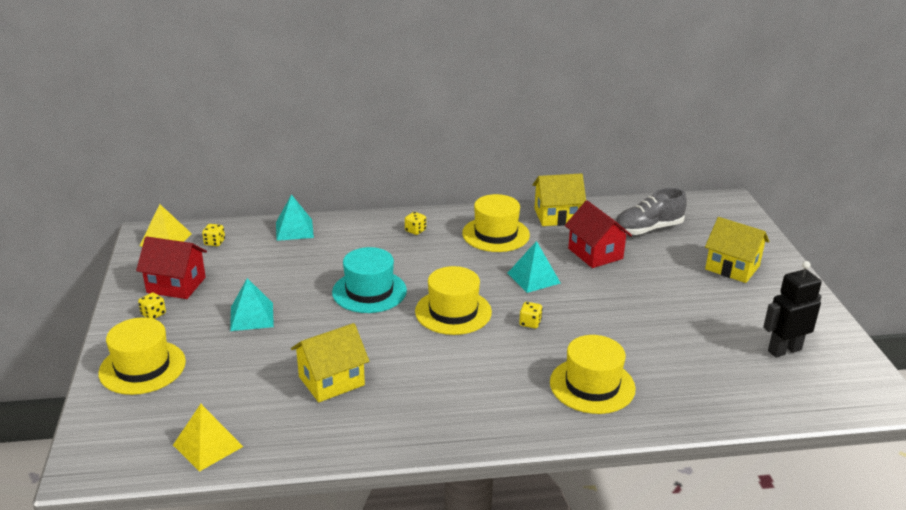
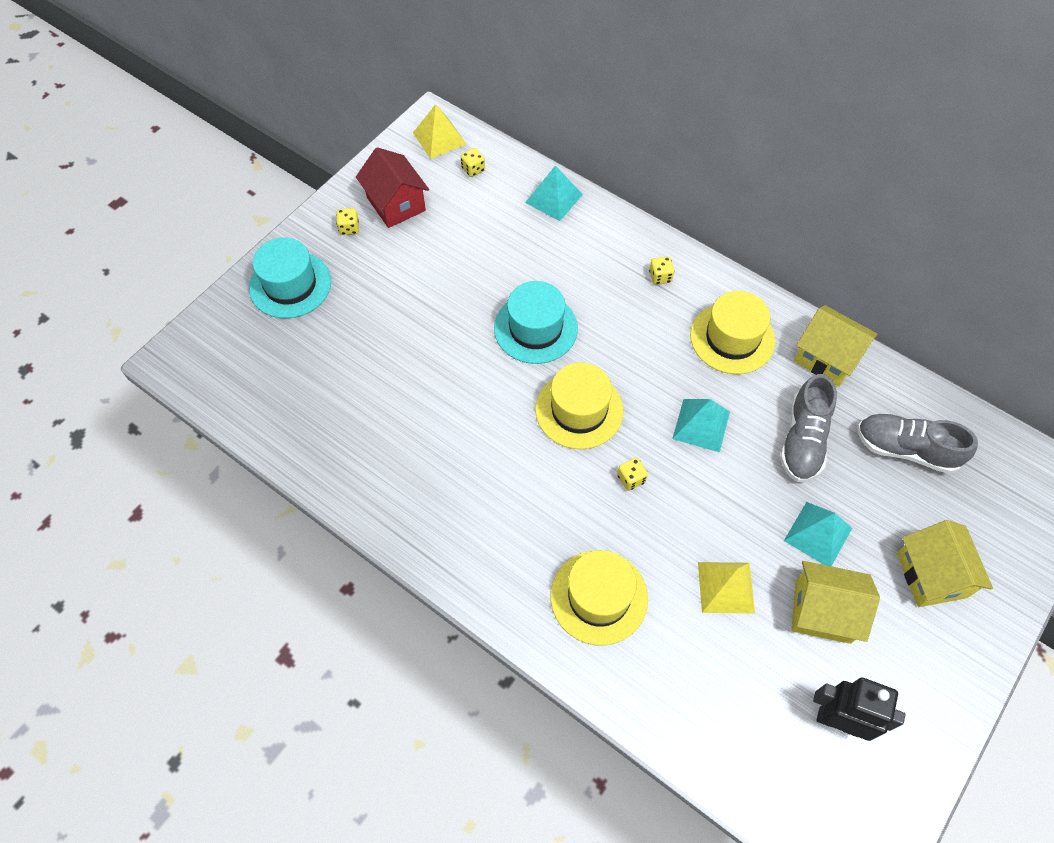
camera: 45 degrees right, 30 degrees up
(142, 367) = (290, 284): yellow hat -> turquoise hat
(208, 446) = (258, 405): yellow pyramid -> yellow pyramid (726, 587)
(252, 316) = (415, 287): turquoise pyramid -> turquoise pyramid (818, 534)
(331, 381) = (401, 410): yellow house -> yellow house (822, 611)
(595, 253) = (803, 440): red house -> grey shoe

